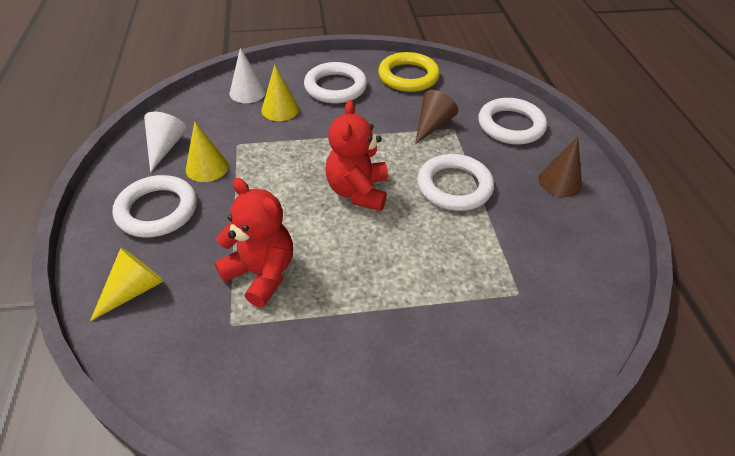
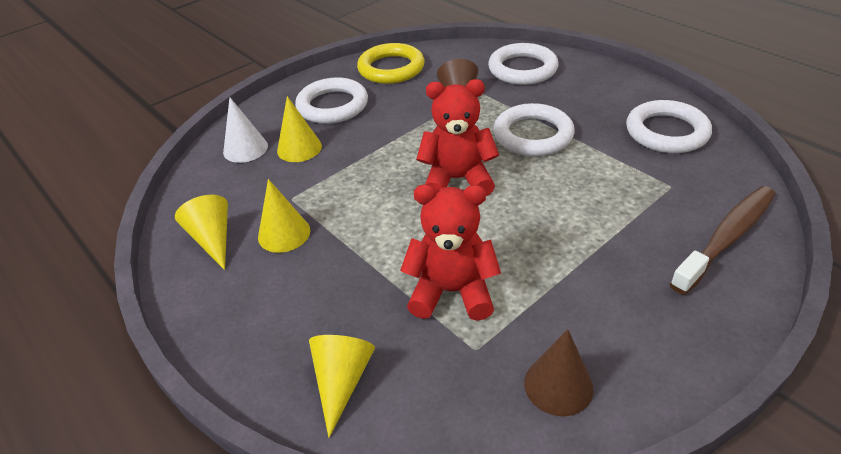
camera: 30 degrees left, 5 degrees down
(157, 210) = (277, 299): white ring -> white ring (666, 132)
(165, 147) = (213, 239): white cone -> yellow cone
(358, 191) = (457, 179): red teddy bear -> red teddy bear turned 120 degrees clockwise
(513, 366) = (726, 238): none -> brown toothbrush
(560, 182) = (606, 92): brown cone -> brown cone (558, 385)

